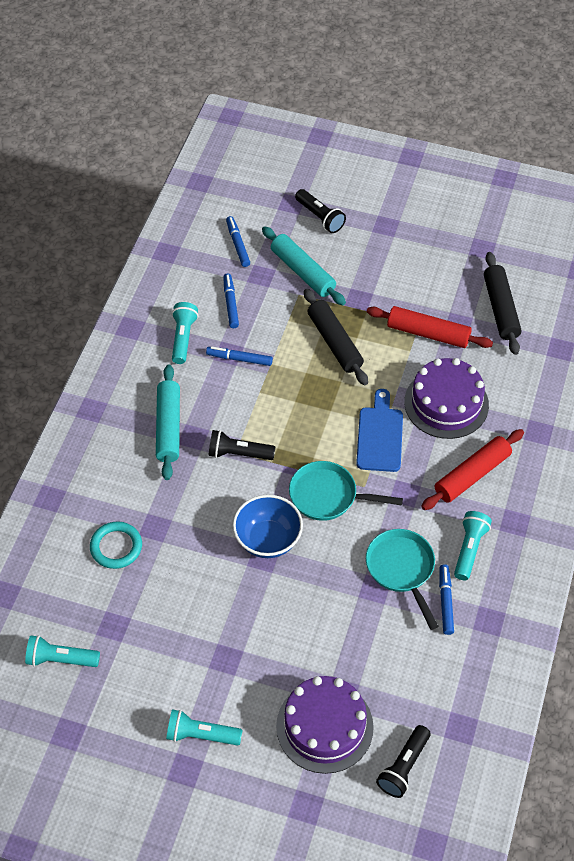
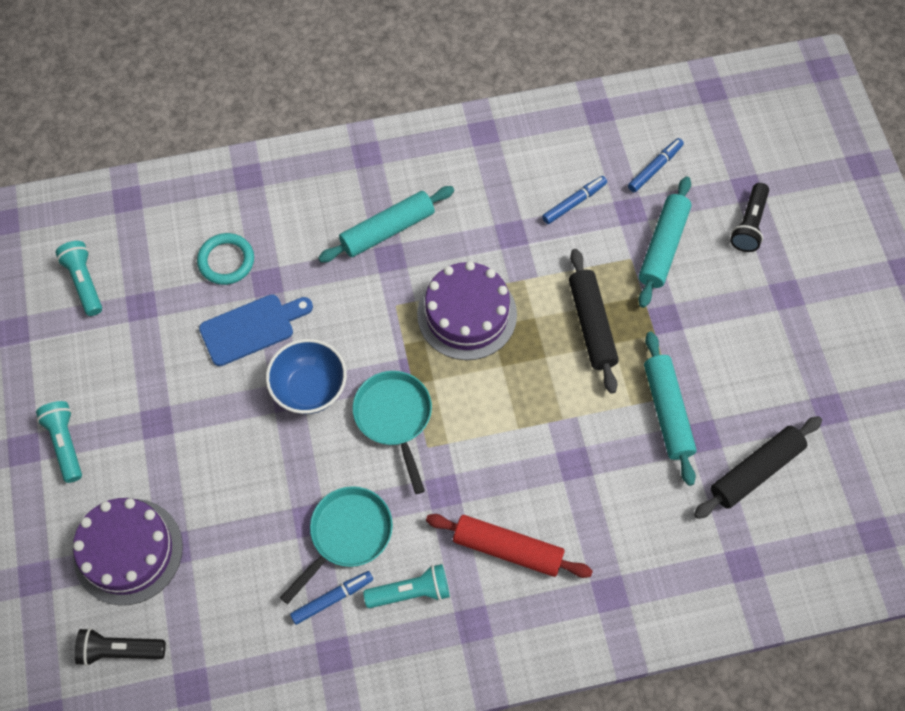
camera: 60 degrees right, 10 degrees up
(183, 338) = (502, 184): turquoise flashlight -> none
(238, 453) = (395, 308): black flashlight -> none
(239, 359) = (510, 248): blue marker -> none
(334, 342) = (591, 325): black rolling pin -> black rolling pin turned 45 degrees counterclockwise
(380, 436) = (500, 430): blue cutting board -> blue cutting board (251, 328)
(428, 333) = (667, 411): red rolling pin -> turquoise rolling pin
(446, 403) = (585, 476): purple cake -> purple cake (467, 314)

